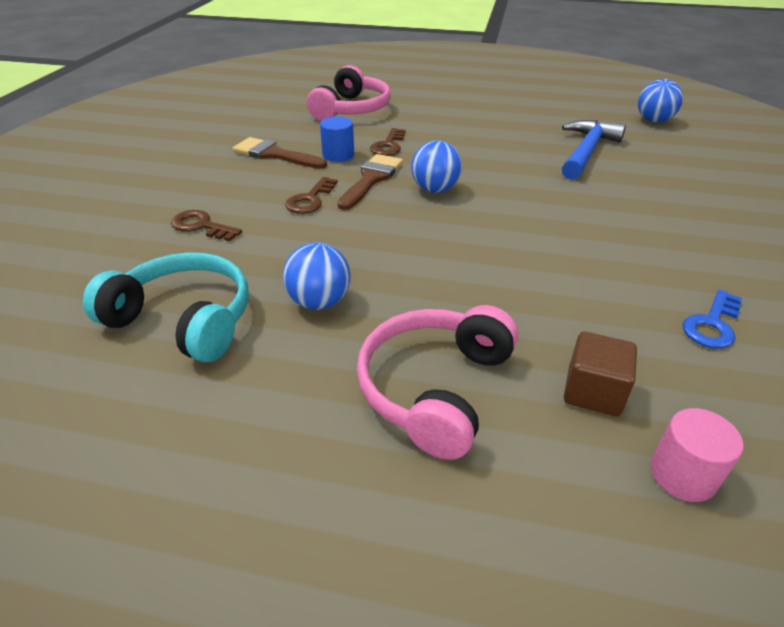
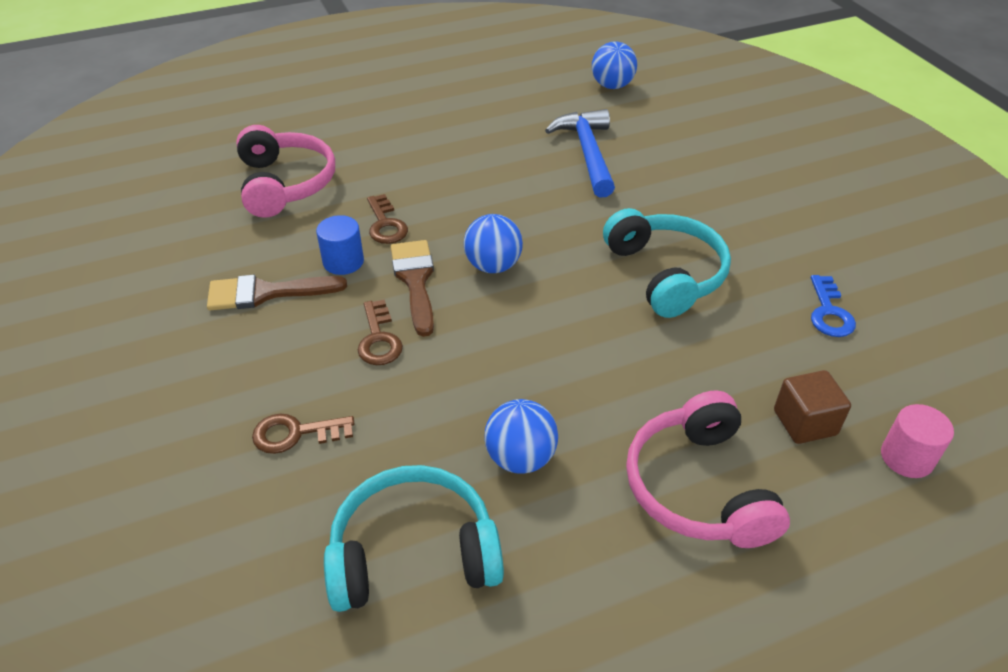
camera: 35 degrees left, 5 degrees up
(571, 240) = (665, 274): none -> turquoise headphones

